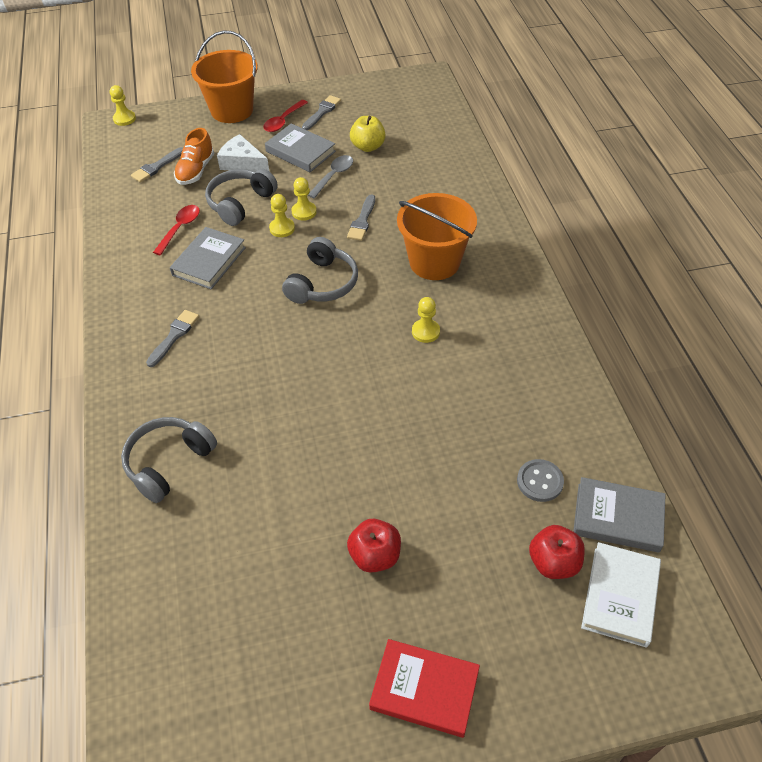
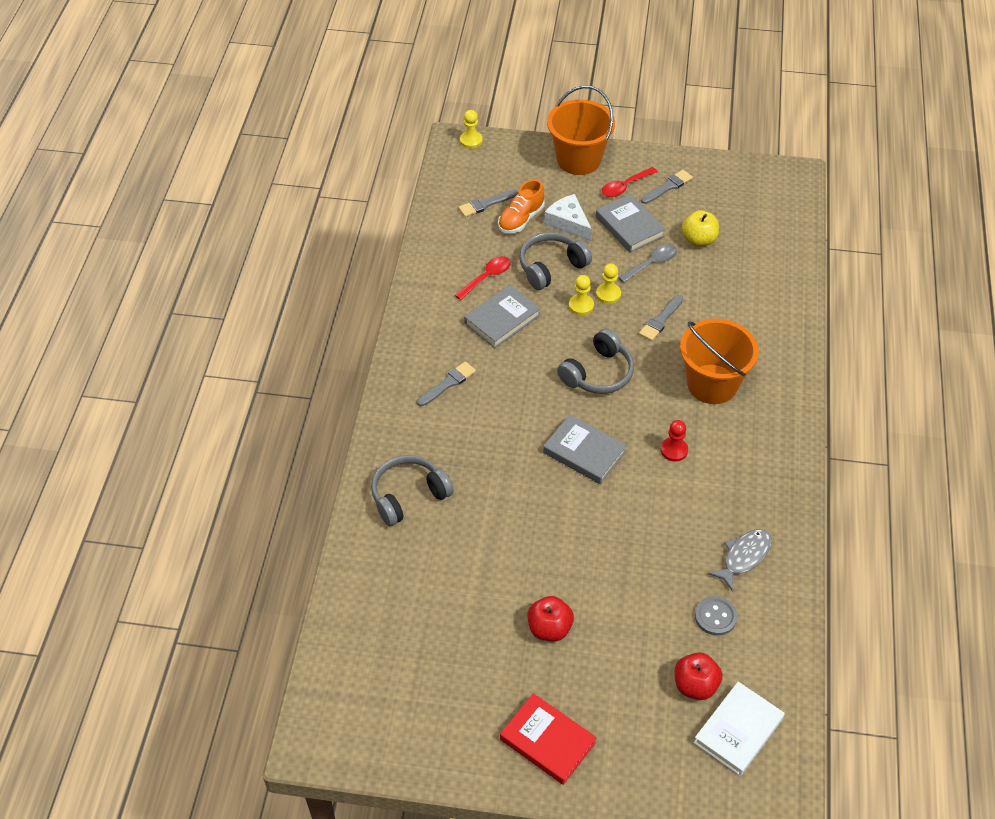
camera: 20 degrees right, 0 degrees up
(425, 332) = (674, 450): yellow pawn -> red pawn
(539, 411) = (744, 557): none -> grey fish
(617, 517) = (769, 669): grey book -> grey book (584, 452)

